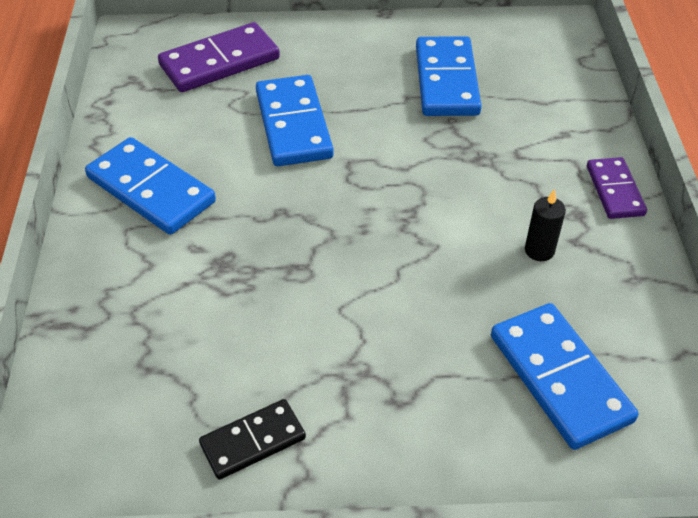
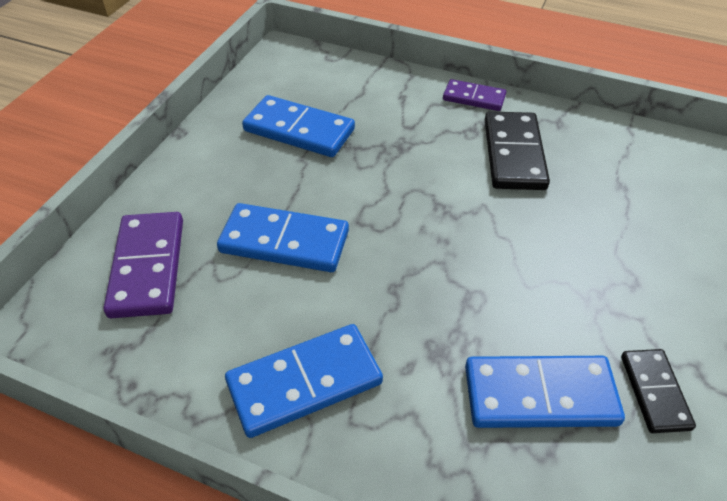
camera: 65 degrees left, 0 degrees up
(539, 250) = (514, 154): black candle -> black domino
(560, 378) = (635, 190): blue domino -> blue domino (540, 395)

